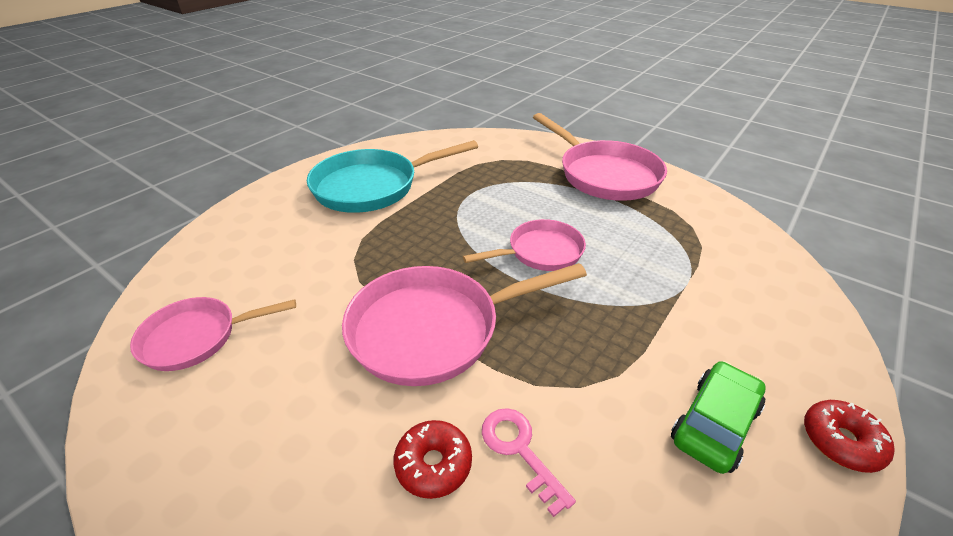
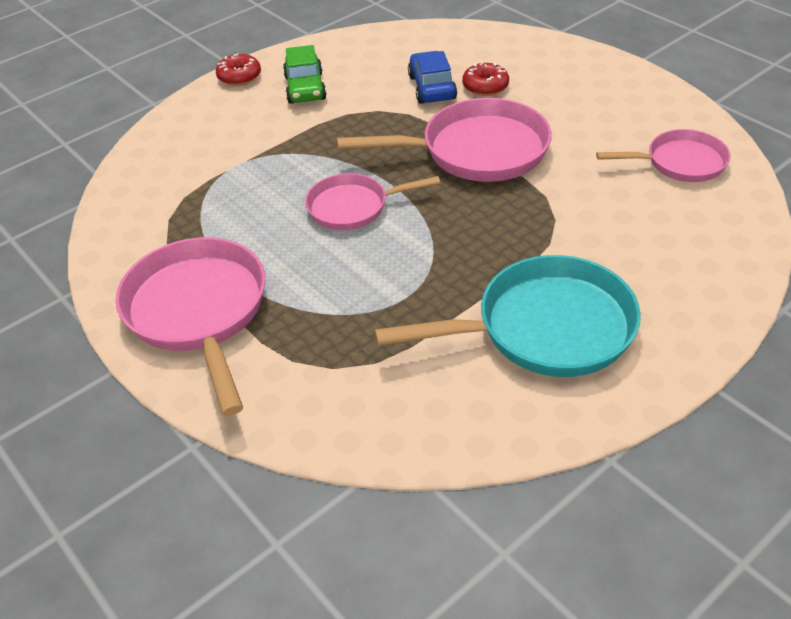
camera: 165 degrees left, 5 degrees up
(519, 450) = (432, 87): pink key -> blue car
(714, 424) = (305, 88): green car -> green car turned 60 degrees counterclockwise

